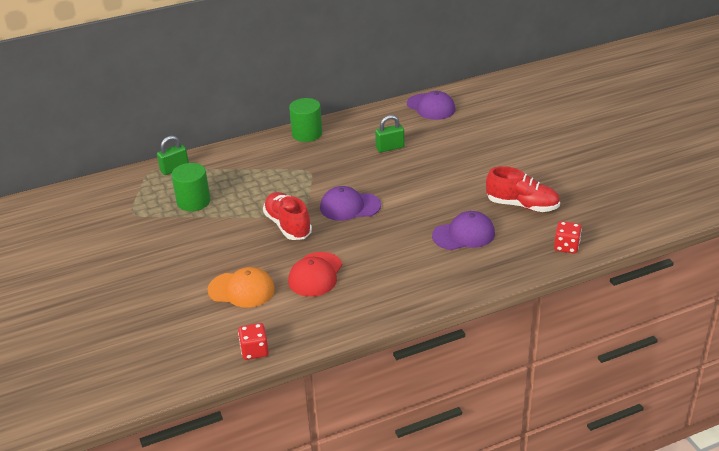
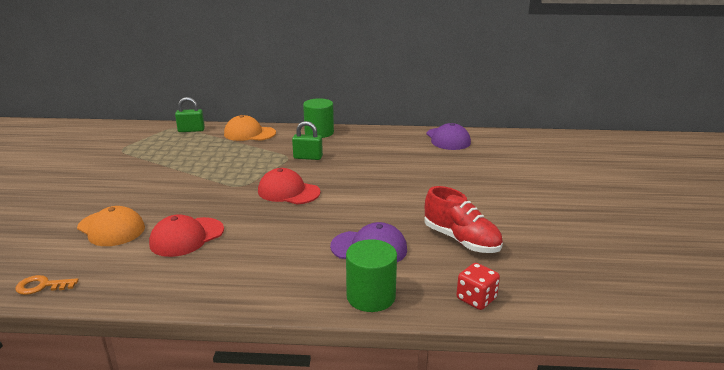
camera: 25 degrees right, 10 degrees down
(193, 201) = (173, 153): green cylinder -> green cylinder (371, 296)
(240, 155) = (249, 133): none -> orange cap
(254, 351) = (42, 286): red dice -> orange key
(288, 225) = (218, 190): red shoe -> none
(350, 206) = (288, 191): purple cap -> red cap
(390, 148) = (377, 158): green padlock -> green padlock (308, 157)

